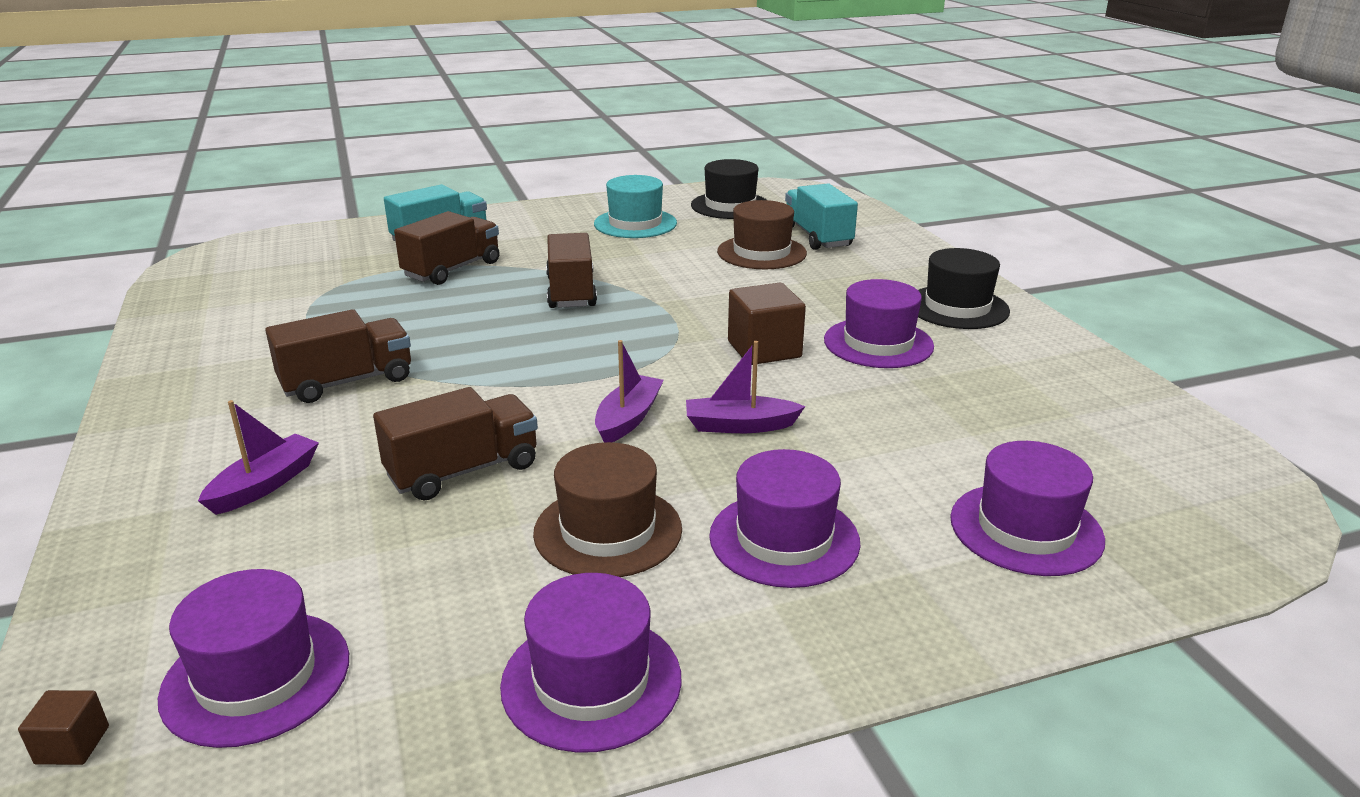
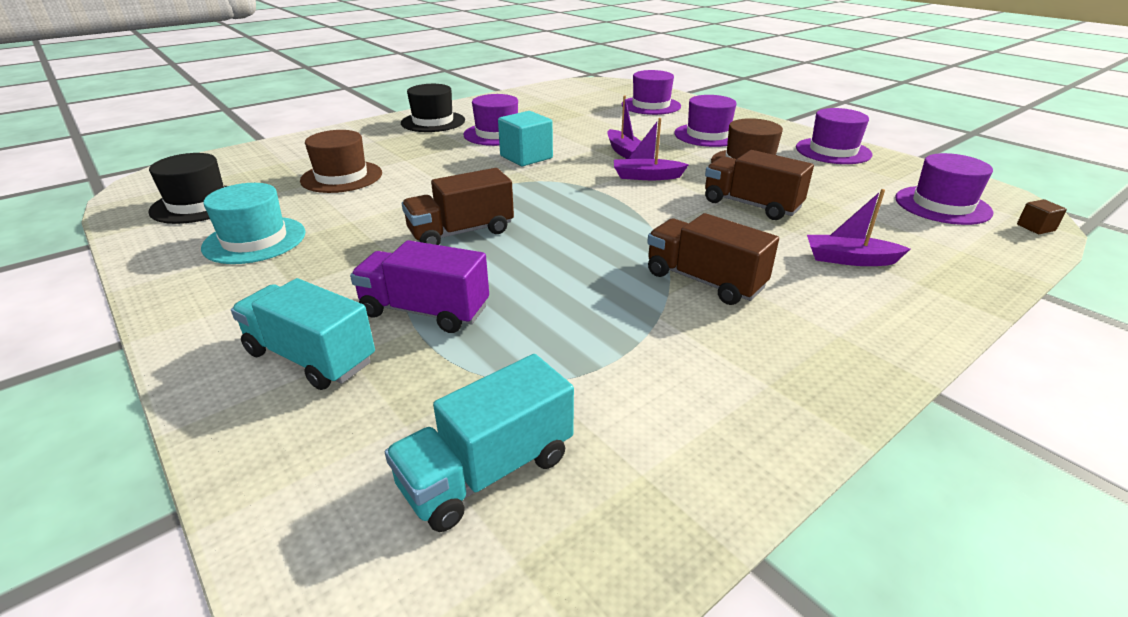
camera: 110 degrees left, 5 degrees up
(452, 269) = (425, 311): brown truck -> purple truck
(764, 349) = (526, 157): brown cube -> turquoise cube
(817, 237) = (299, 163): turquoise truck -> turquoise truck (487, 471)

